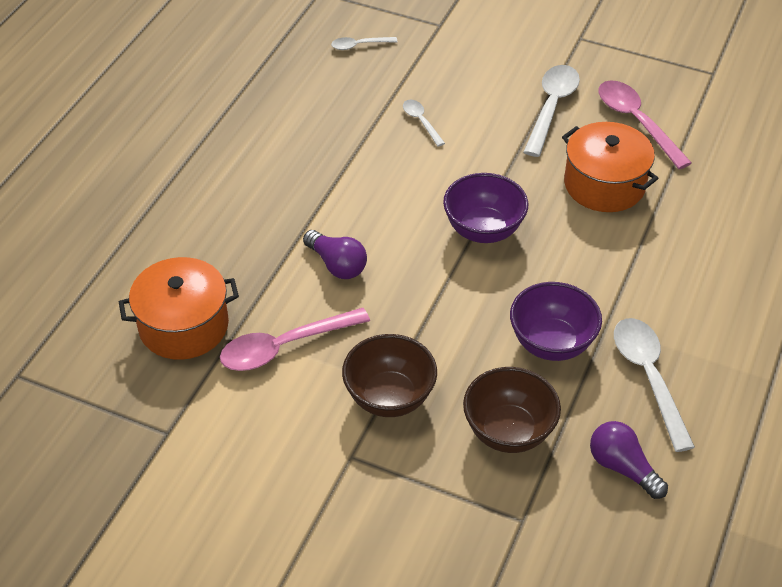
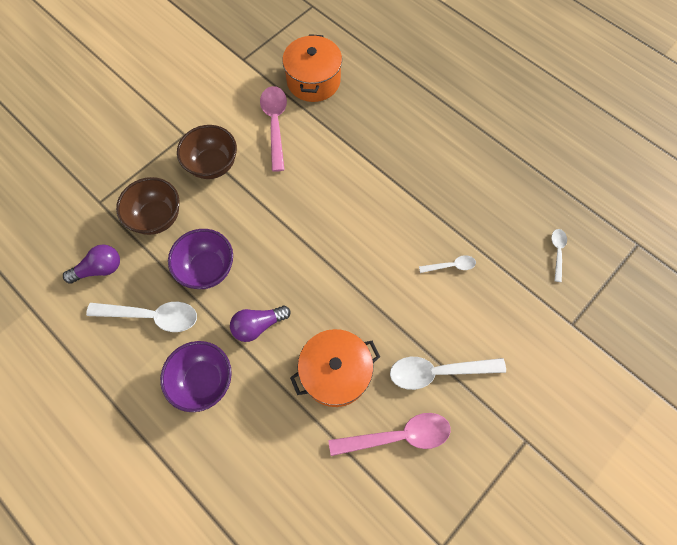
camera: 110 degrees right, 20 degrees up
(337, 265) = (328, 169): purple light bulb -> purple light bulb (258, 325)
(483, 230) = (323, 266): purple bowl -> purple bowl (204, 381)
(551, 107) = (438, 372): white spoon -> white spoon turned 135 degrees clockwise

